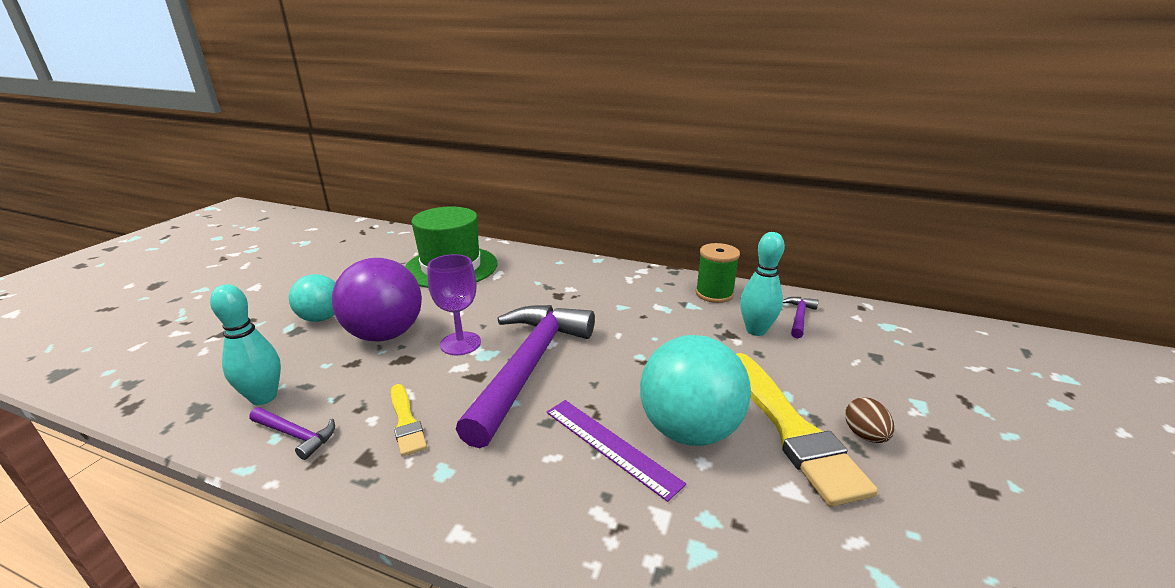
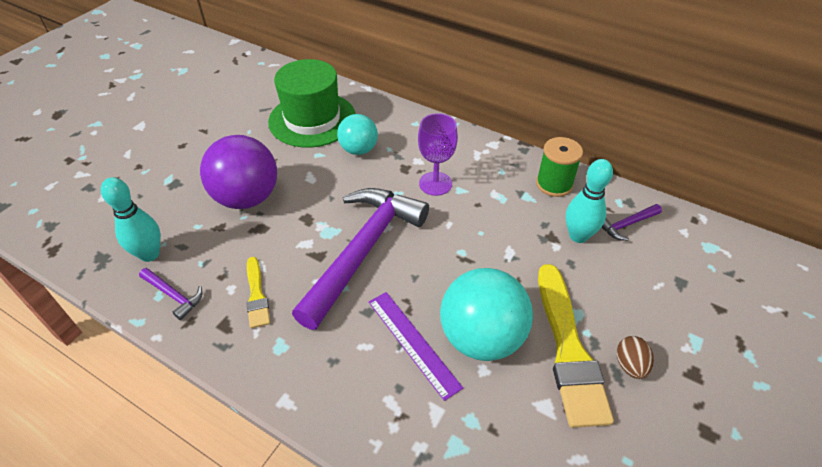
camera: 10 degrees right, 20 degrees up
(321, 318) = (195, 171): turquoise ball -> turquoise ball (358, 150)
(460, 343) = (309, 217): purple goblet -> purple goblet (435, 183)
(799, 317) = (626, 225): purple hammer -> purple hammer turned 150 degrees counterclockwise

